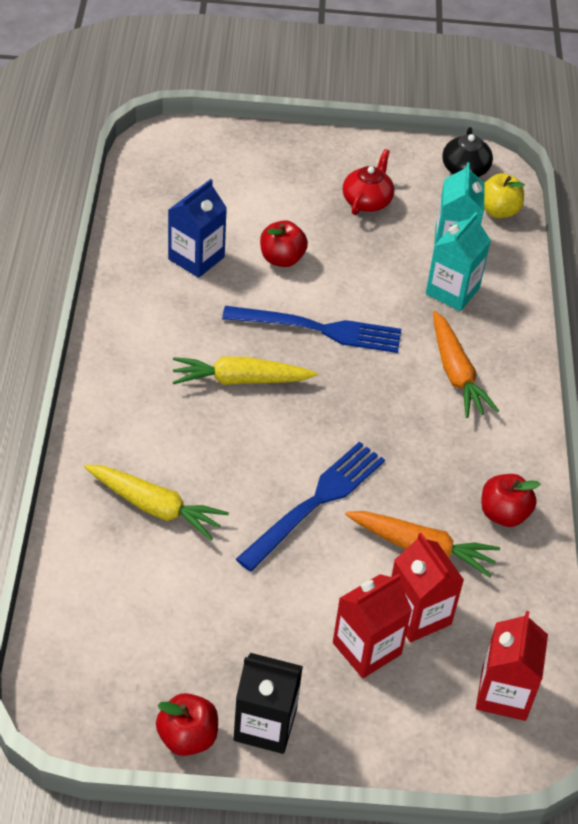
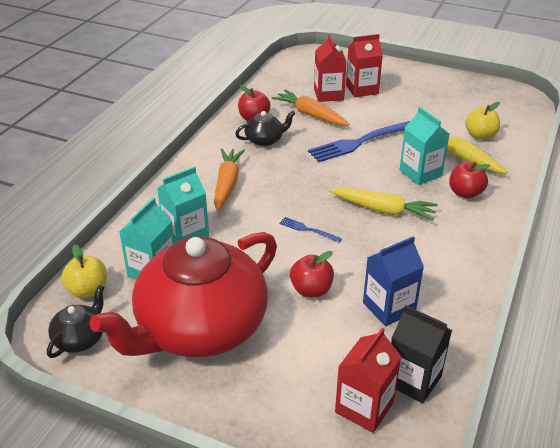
camera: 155 degrees left, 10 degrees down
(131, 569) = (480, 135): none -> yellow apple
(187, 737) = (461, 81): red apple -> red apple (465, 193)
(209, 458) = (420, 173): none -> turquoise carton
(265, 725) = (423, 78): black carton -> black carton (413, 380)
(320, 329) = (307, 229): blue fork -> blue fork, size x0.46
(367, 201) = (200, 328): red teapot -> red teapot, size x2.50
(458, 469) = (265, 140): none -> black teapot
(504, 693) = (304, 67): red carton -> red carton (364, 407)

